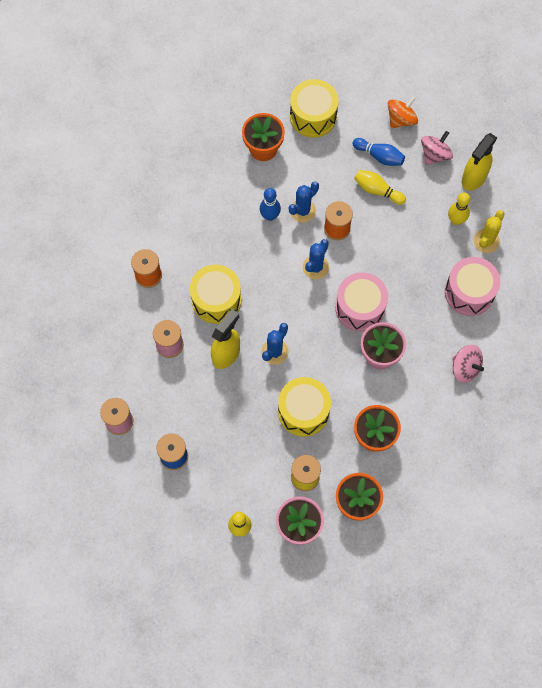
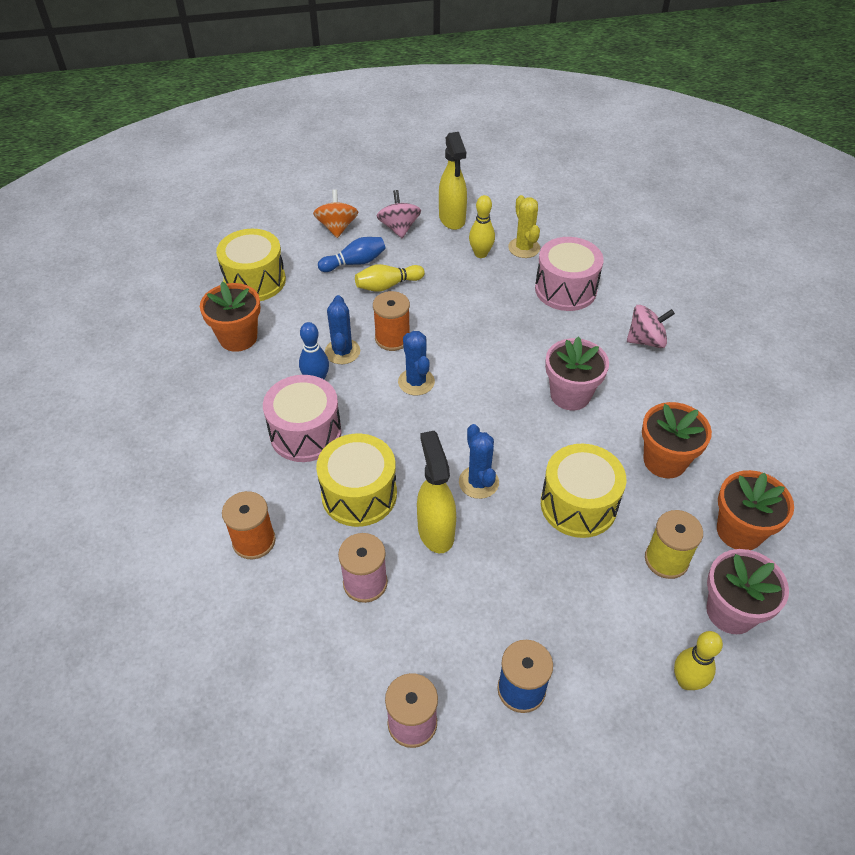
camera: 50 degrees left, 20 degrees down
(360, 308) = (500, 376): pink drum -> pink drum (305, 433)

